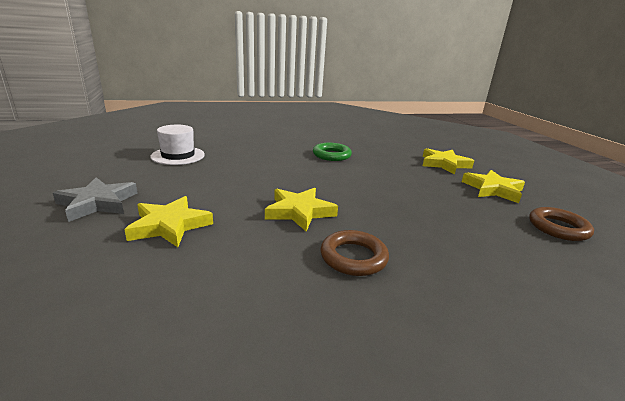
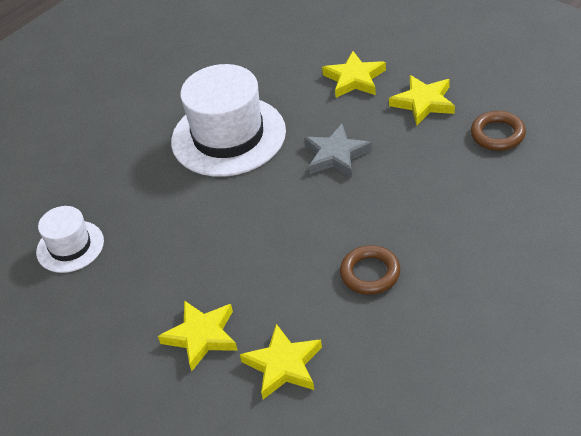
camera: 25 degrees left, 20 degrees up
(97, 203) = (104, 357): grey star -> grey star (336, 155)
(299, 212) = (285, 250): yellow star -> yellow star (283, 365)
(331, 155) = (228, 136): green ring -> white hat

